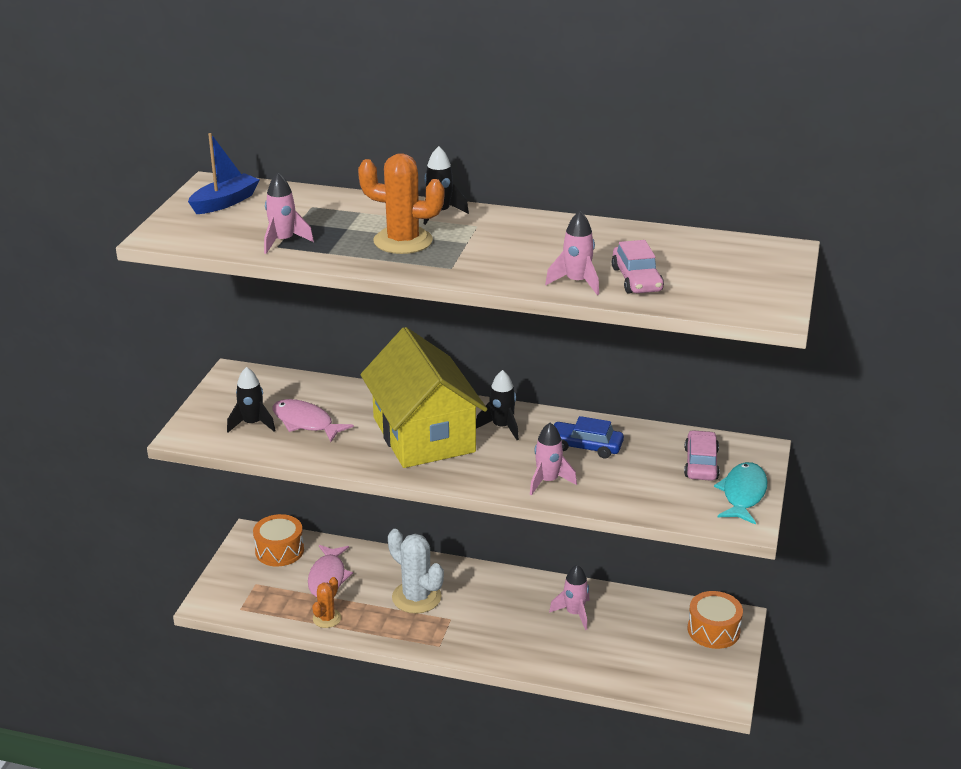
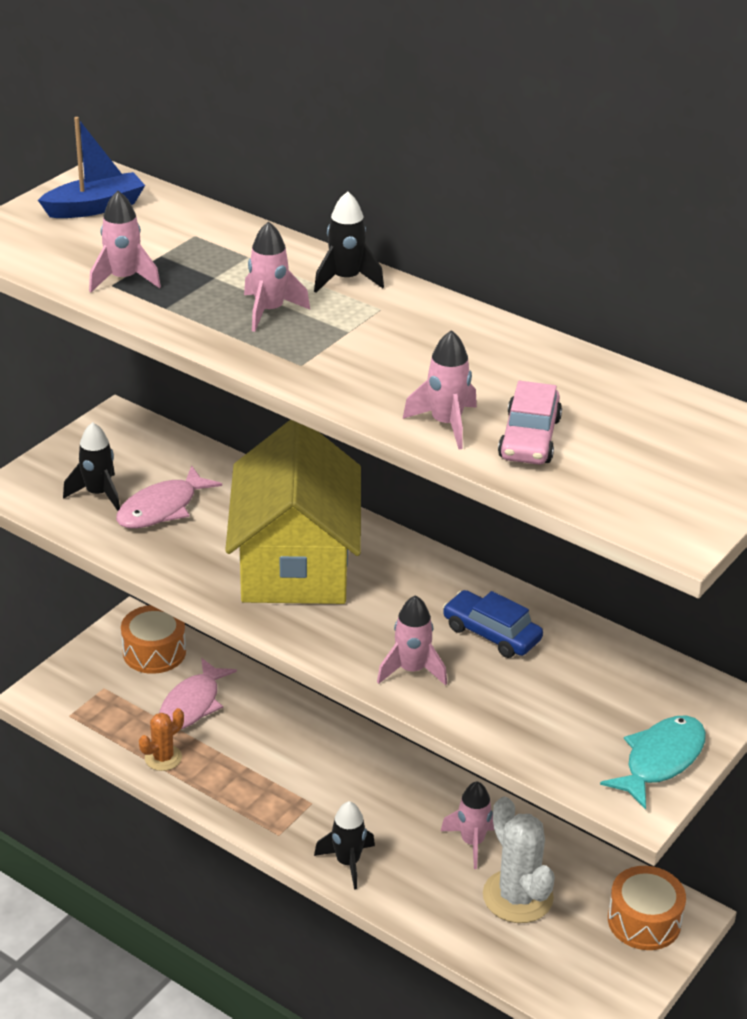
camera: 20 degrees right, 5 degrees up
(305, 423) = (162, 508): pink fish -> pink fish turned 105 degrees counterclockwise
(403, 241) = (269, 311): orange cactus -> pink rocket
(416, 597) = (285, 762): white cactus -> white cactus (517, 896)
(501, 427) = (400, 577): black rocket -> black rocket (348, 862)
(701, 464) = (631, 700): pink car -> none

